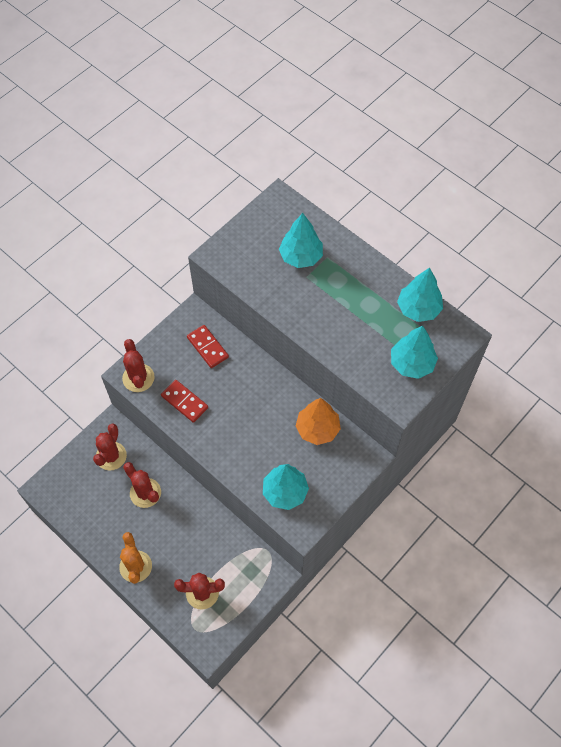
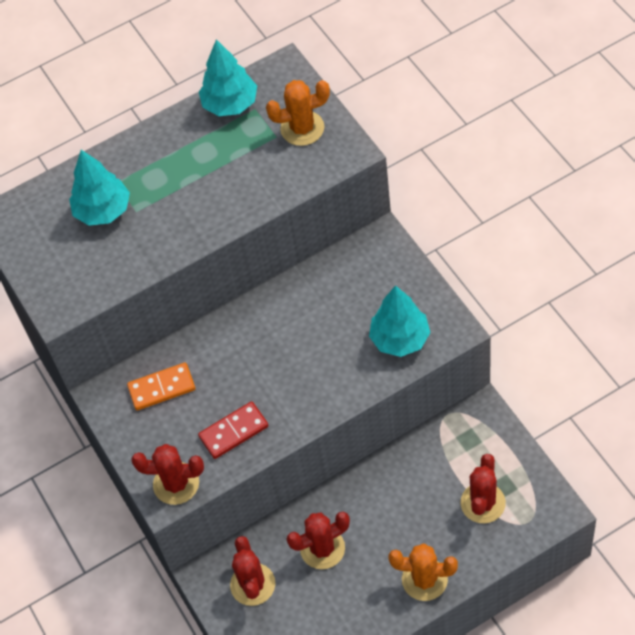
camera: 65 degrees left, 5 degrees down
(111, 456) = (253, 584): red cactus -> red cactus turned 45 degrees clockwise
(207, 347) = (162, 388): red domino -> orange domino
(317, 429) = (326, 285): orange tree -> none
(411, 363) = (302, 128): turquoise tree -> orange cactus

